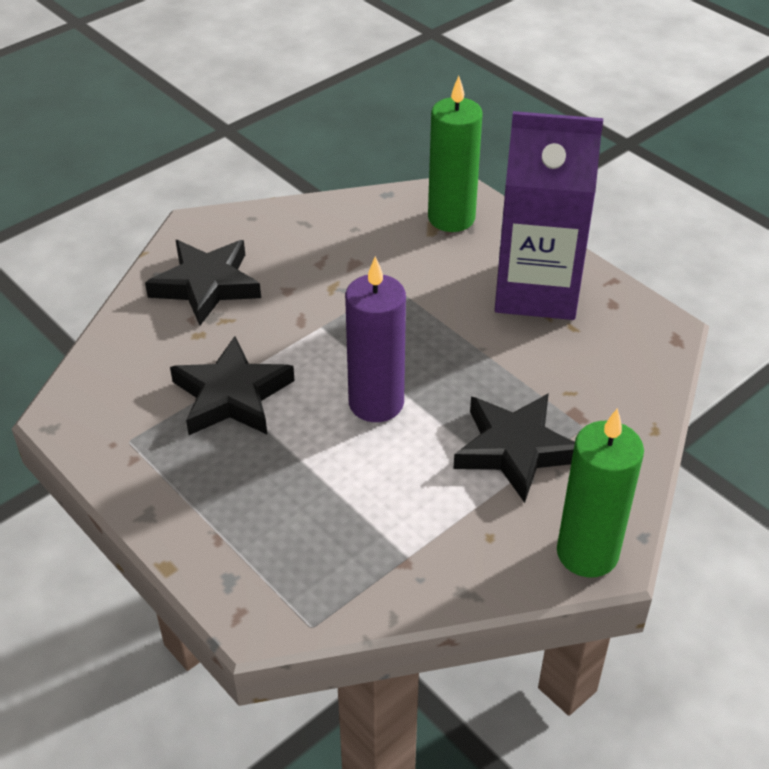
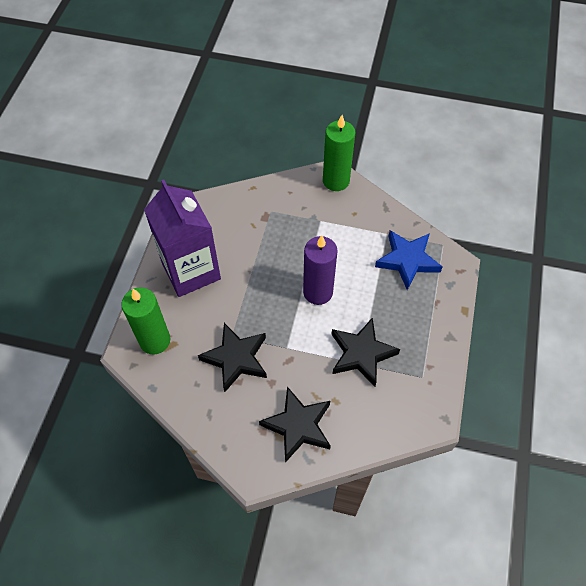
camera: 125 degrees left, 15 degrees up
(327, 550) = (407, 260): none -> blue star
(515, 449) = (303, 227): black star -> black star (236, 359)

